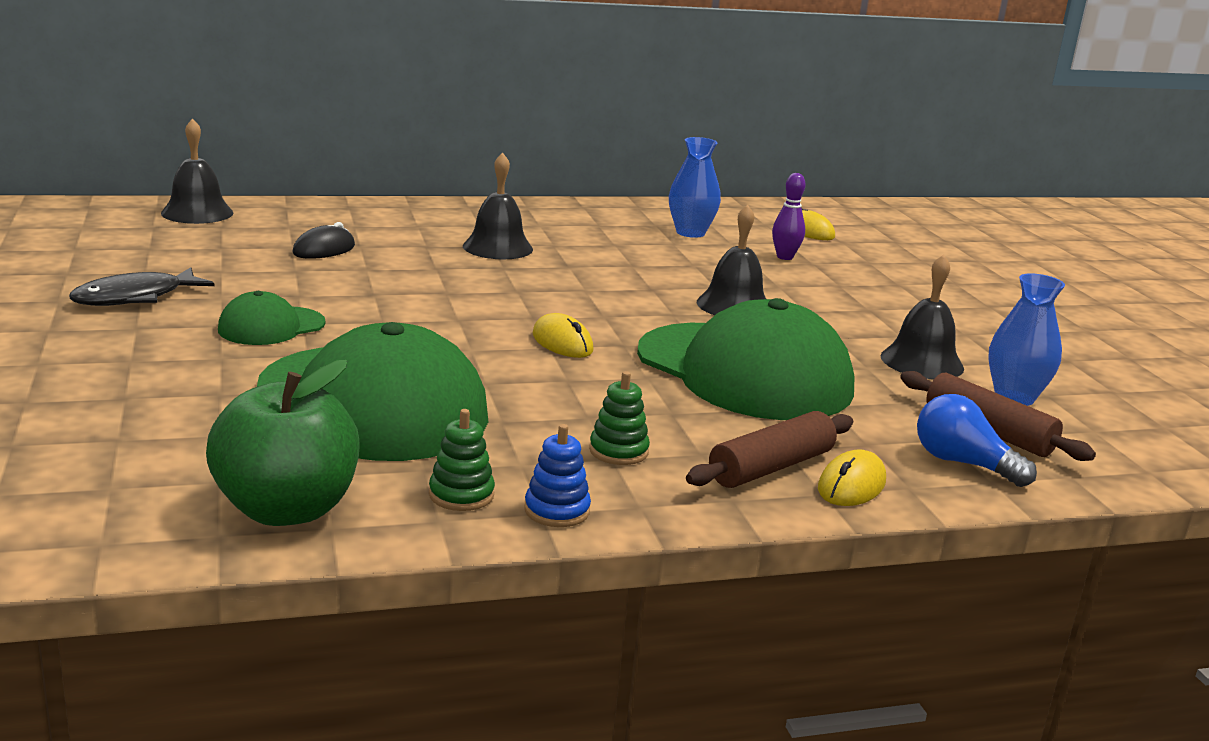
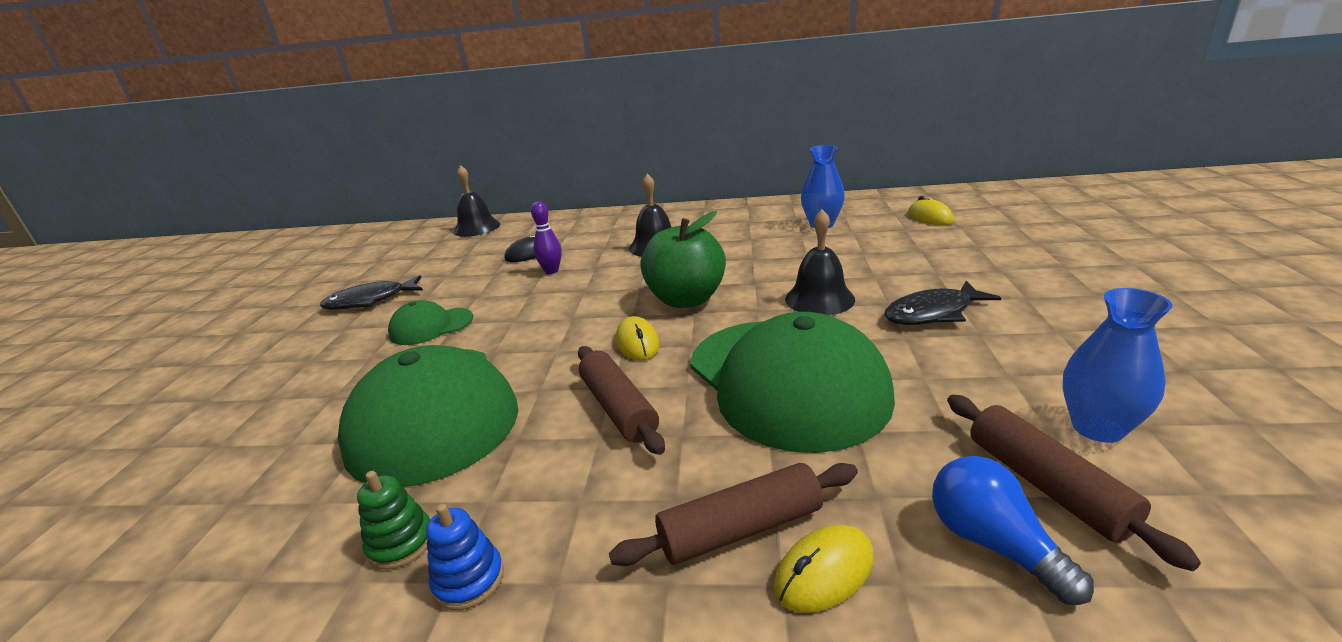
camera: 25 degrees right, 5 degrees up
(286, 509) = (243, 548): green apple -> green apple (686, 299)
(590, 395) = (618, 408): none -> brown rolling pin
(618, 451) = (593, 489): green stacking toy -> none
(784, 257) = (895, 244): purple bowling pin -> purple bowling pin (551, 271)
(852, 319) = (933, 313): none -> black fish
(922, 362) = (991, 370): black bell -> none

